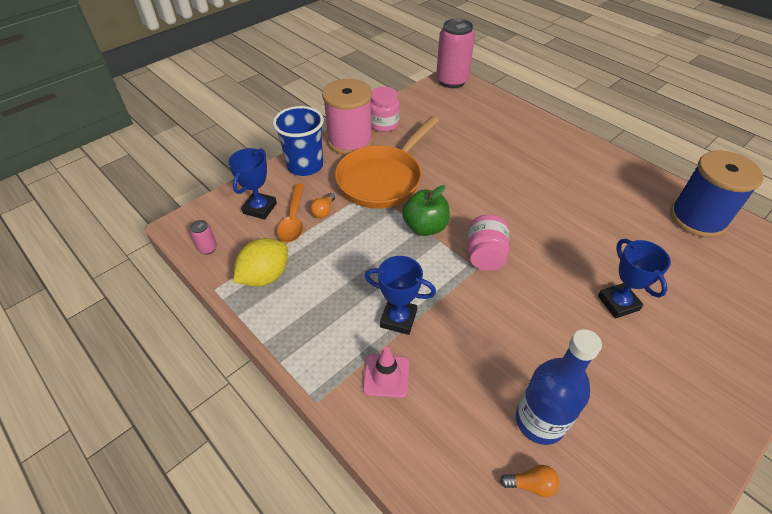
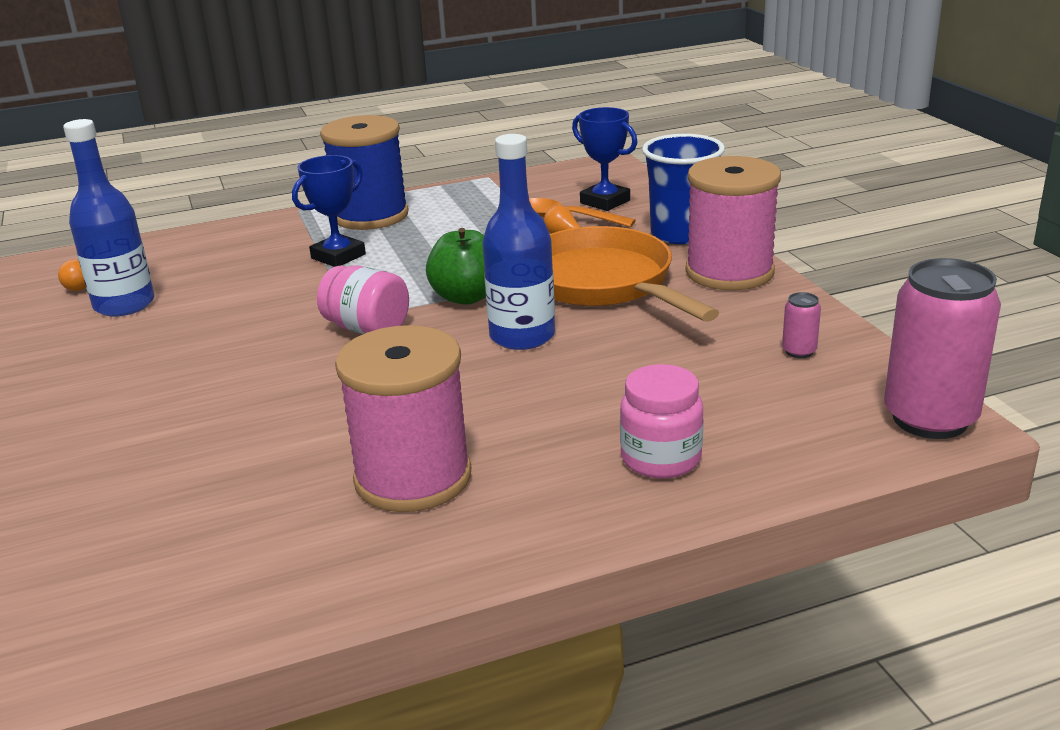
camera: 115 degrees right, 20 degrees down
(208, 248) = (555, 175): pink can -> pink can (799, 351)
(265, 276) = (481, 198): yellow lemon -> none
(384, 124) = (769, 307): pink jar -> pink jar (661, 459)
(386, 376) = (280, 241): pink traffic cone -> none
(455, 192) = (522, 336): none -> blue bottle
(586, 187) = (413, 477): none -> pink spool
(618, 303) = (166, 408): blue trophy -> none
(697, 218) = (191, 592): blue spool -> blue spool (371, 216)

